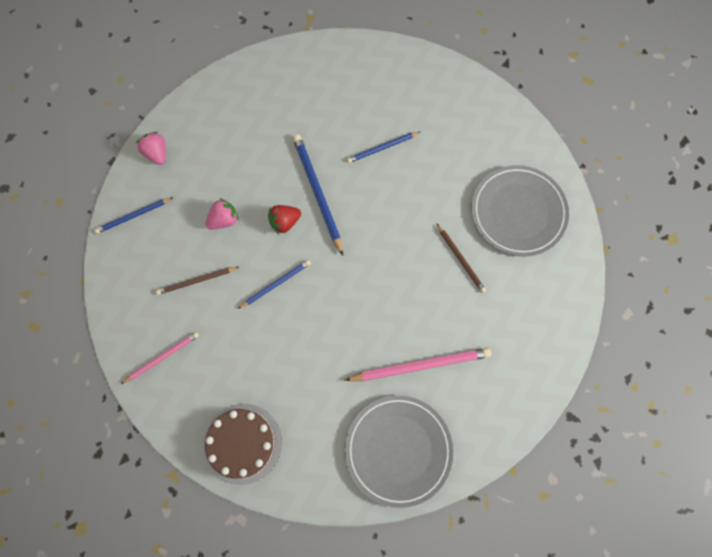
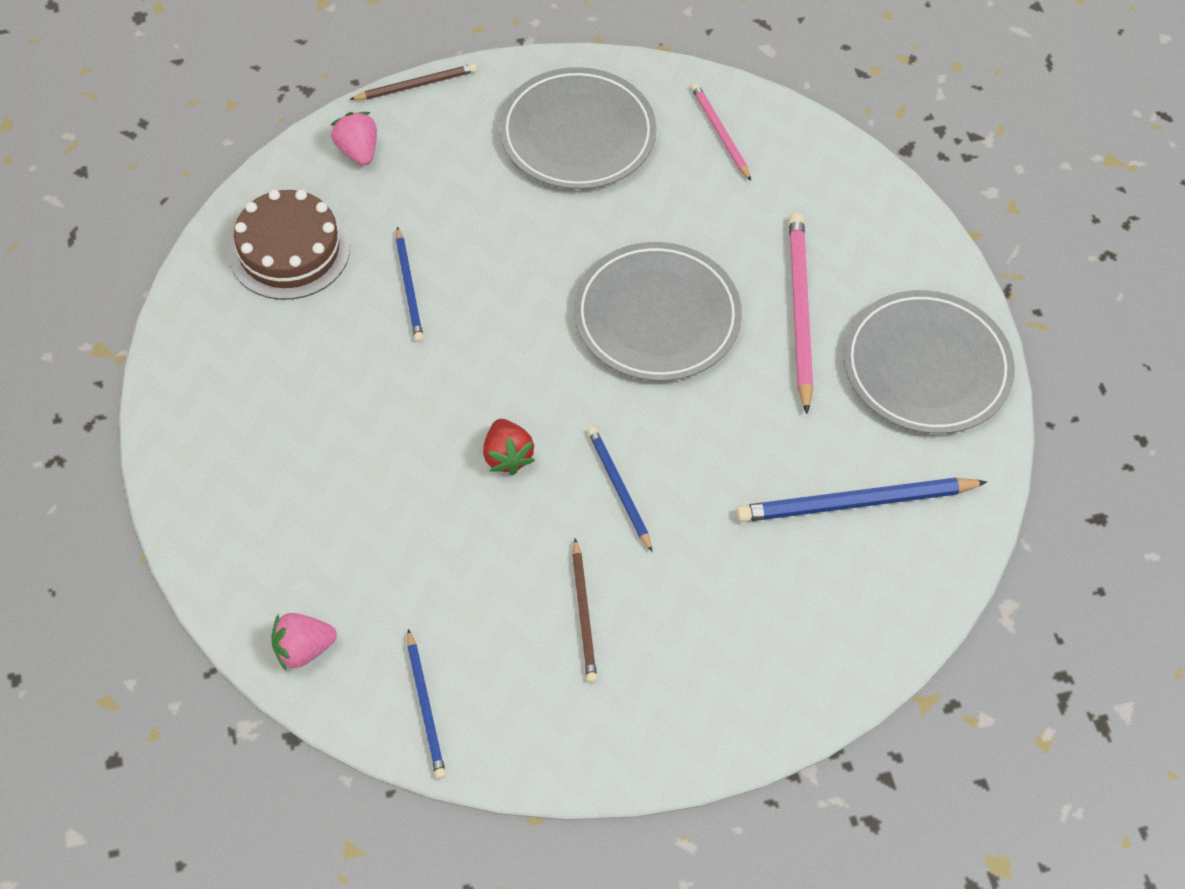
camera: 80 degrees left, 15 degrees down
(162, 357) = (715, 689): pink pencil -> pink pencil (720, 133)
(224, 220) = (476, 552): pink strawberry -> pink strawberry (358, 151)
(242, 443) = (886, 582): brown cake -> brown cake (289, 250)
(317, 193) = (465, 397): blue pencil -> blue pencil (855, 503)
(396, 283) = (657, 316): none -> grey plate
(460, 259) = (637, 223): brown pencil -> brown pencil (416, 85)

